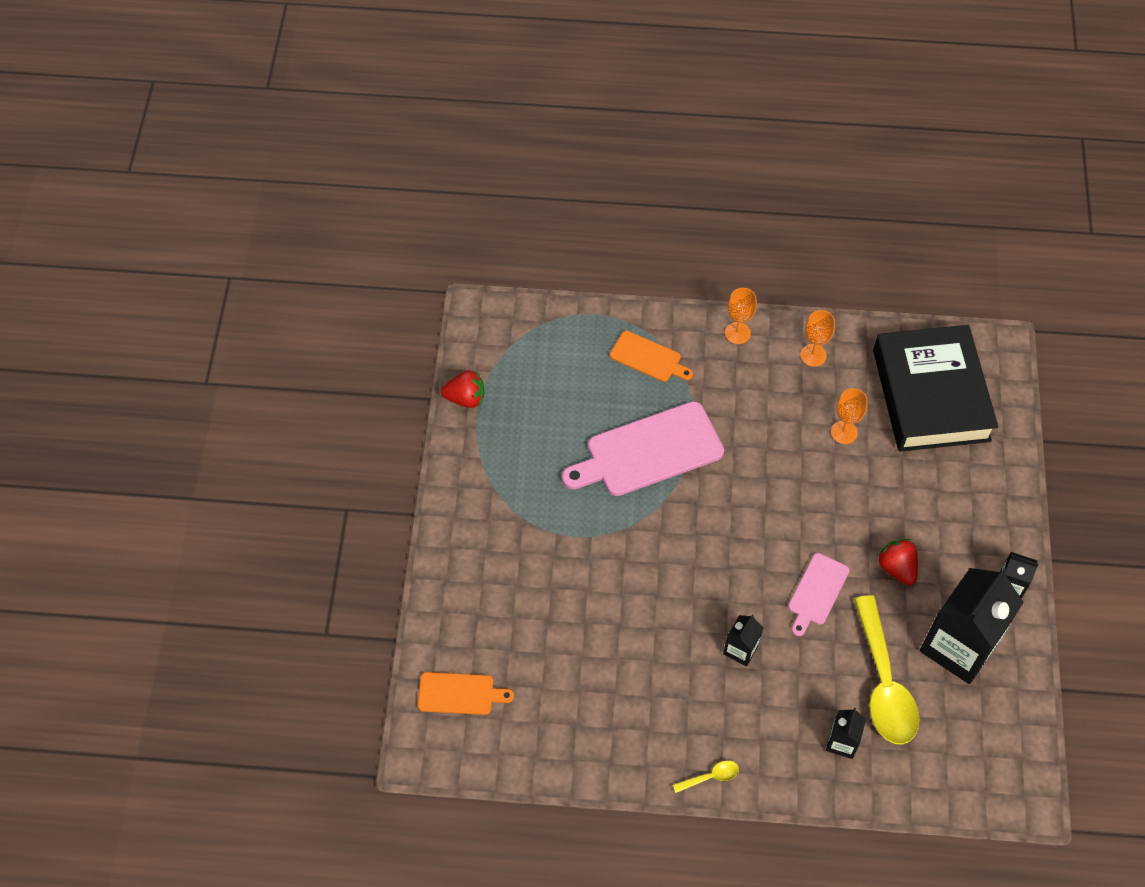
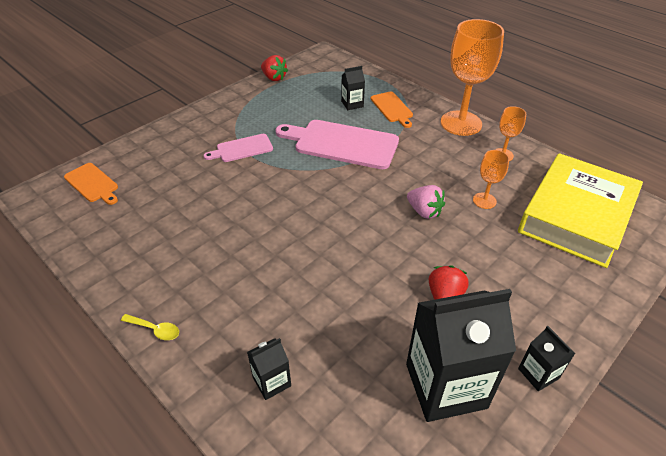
camera: 40 degrees right, 15 degrees down
(737, 333) = (461, 123): orange goblet -> orange goblet, size x2.08
(740, 649) = (272, 270): black carton -> black carton (352, 104)
(804, 485) = (424, 211): none -> pink strawberry
(817, 592) = (365, 273): pink cutting board -> pink cutting board (242, 149)
(883, 683) = (352, 365): yellow spoon -> none
(931, 395) = (576, 216): black book -> yellow book

